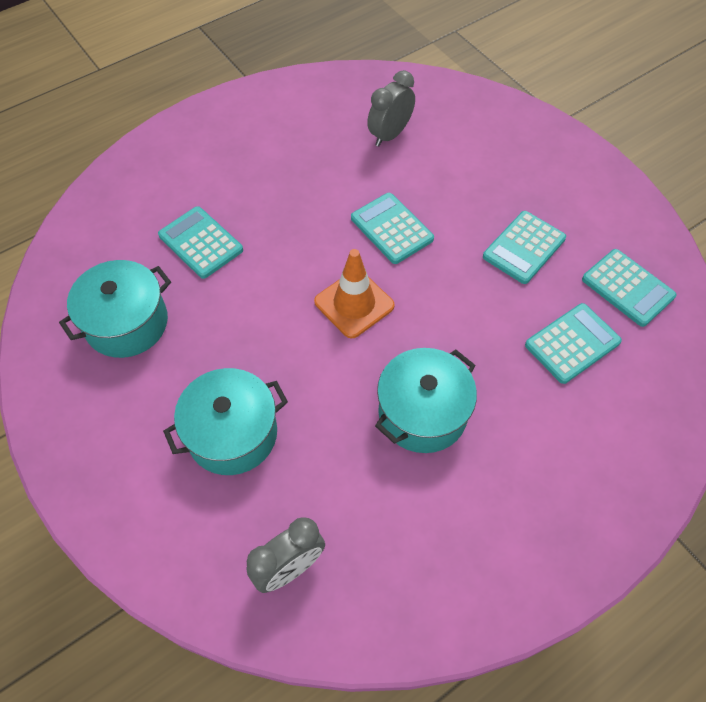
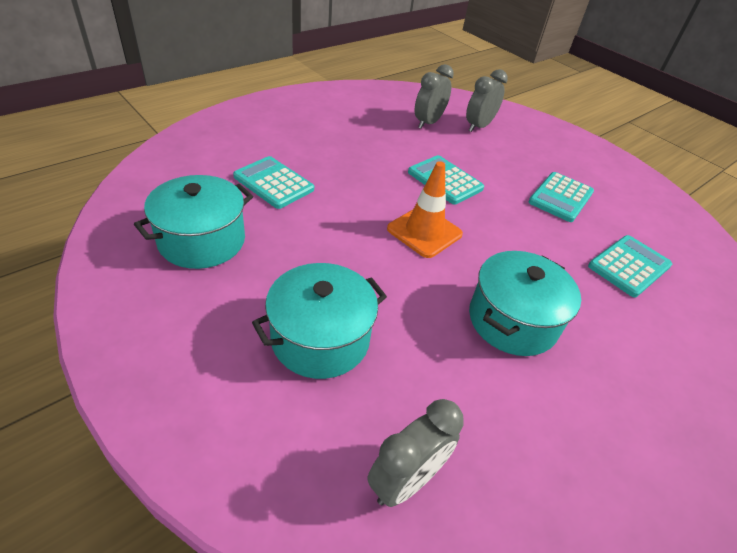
camera: 10 degrees left, 15 degrees down
(452, 136) = (478, 126): none -> grey clock
(627, 288) = (657, 227): turquoise calculator -> none

